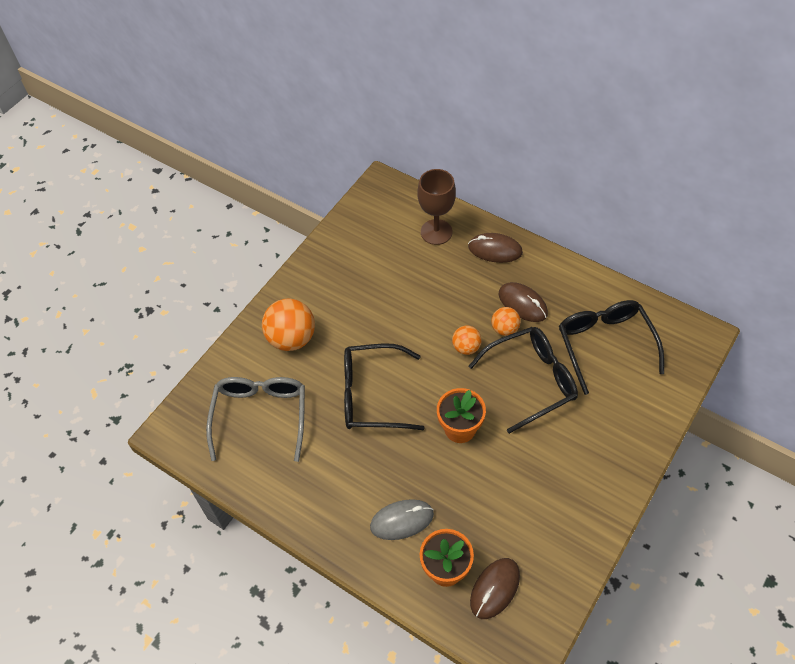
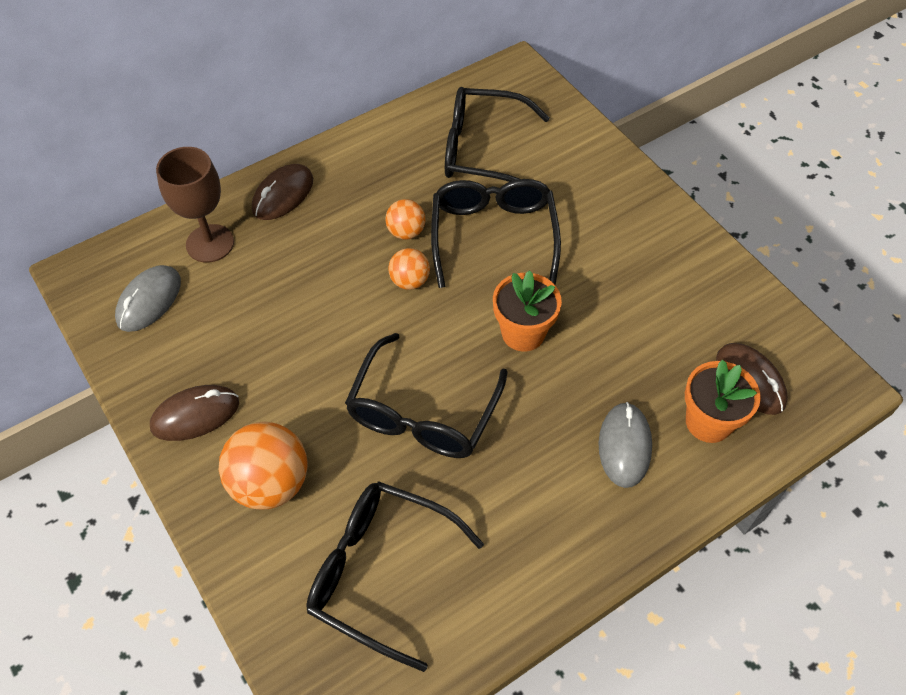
camera: 70 degrees left, 0 degrees up
(260, 417) = (381, 573): grey glasses -> black glasses
(380, 224) = (149, 301): none -> grey mouse
(522, 304) = (381, 200): brown mouse -> brown mouse (195, 415)

